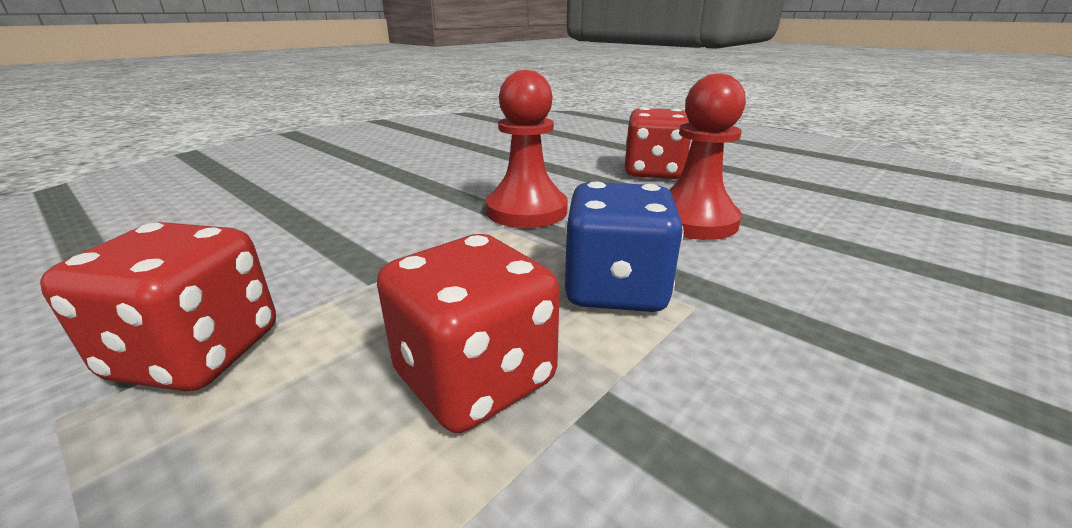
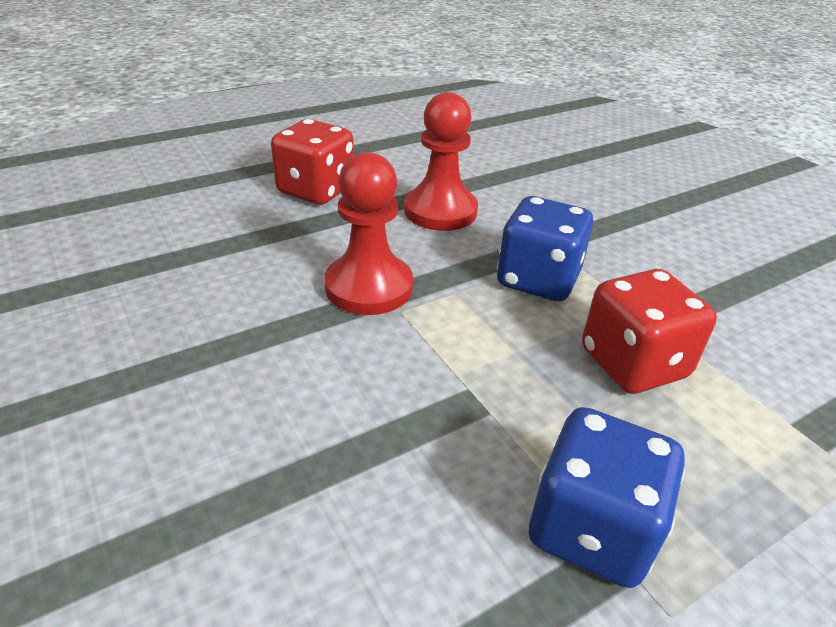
camera: 75 degrees left, 10 degrees up
(198, 354) = (591, 529): red dice -> blue dice

